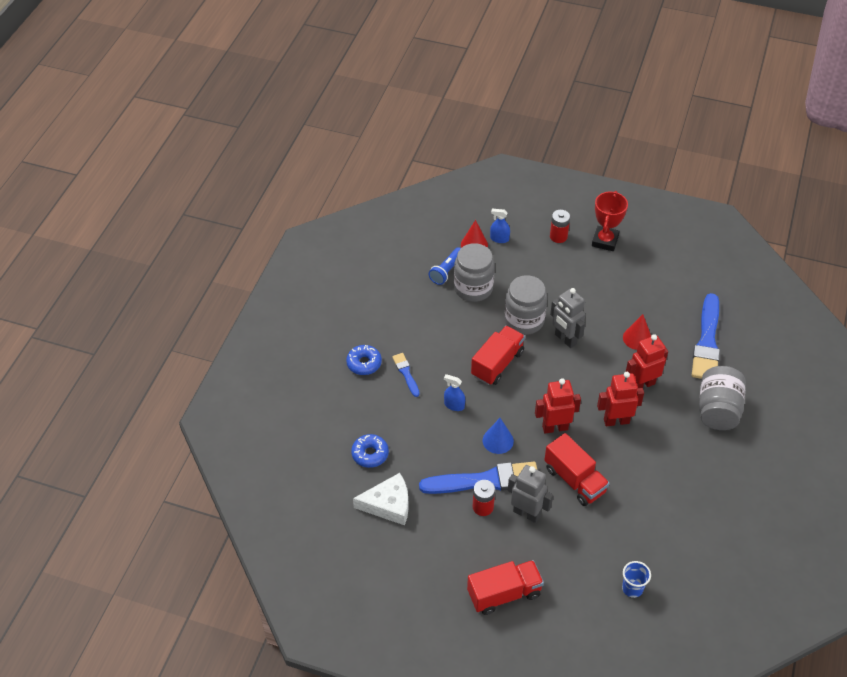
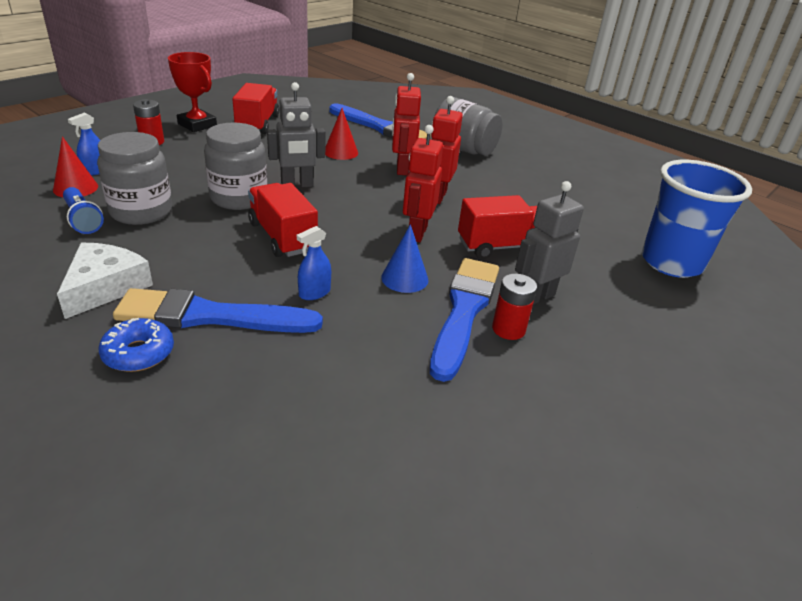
camera: 70 degrees left, 15 degrees down
(370, 454) = (332, 415): blue donut -> none
(388, 504) = (453, 430): white cheese -> white cheese (105, 287)
(406, 373) = (211, 316): blue brush -> blue brush, size x2.05
(504, 594) = (666, 362): red truck -> red truck (257, 124)
(632, 588) = (671, 263): blue cup -> blue cup, size x2.28

